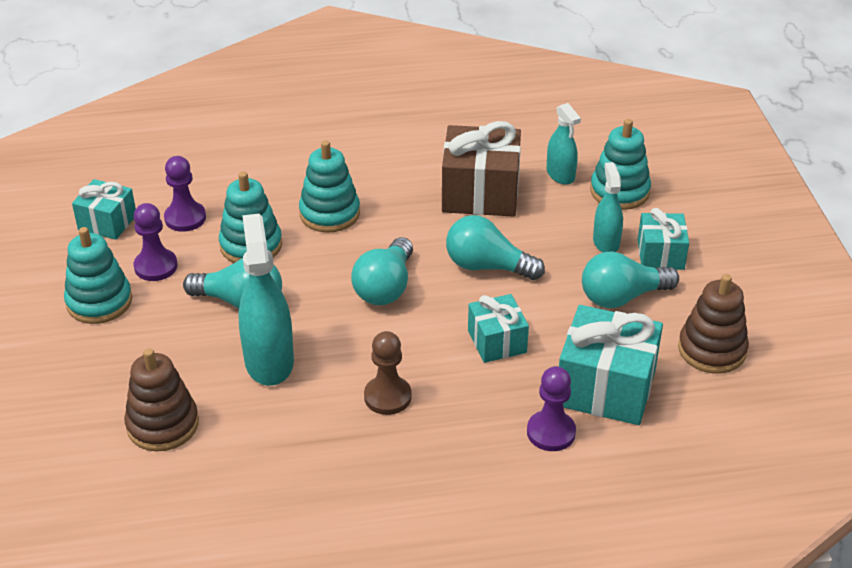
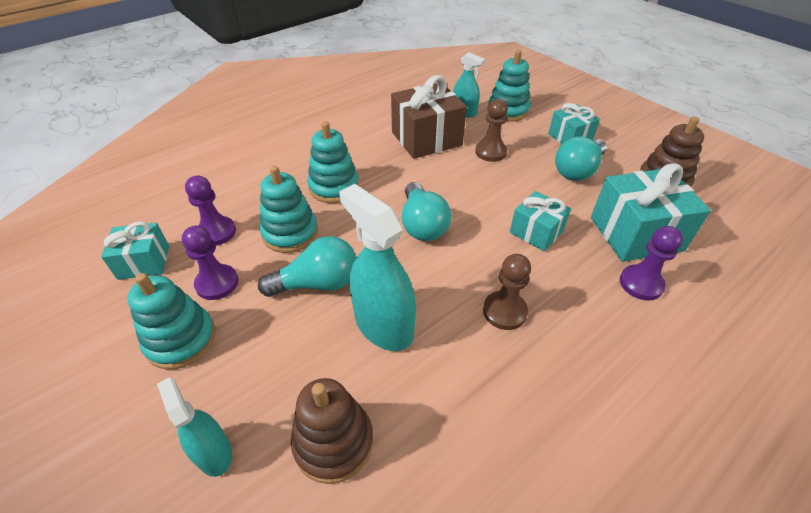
camera: 30 degrees left, 5 degrees up
(487, 266) = (477, 183): turquoise light bulb -> none
(540, 237) = (490, 152): none -> brown pawn
(606, 242) = (532, 141): turquoise spray bottle -> turquoise spray bottle (214, 453)

